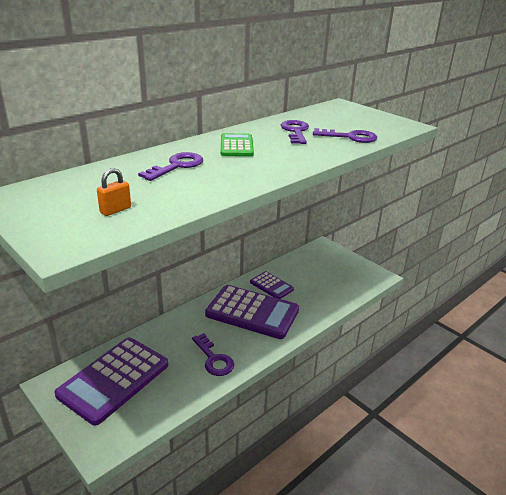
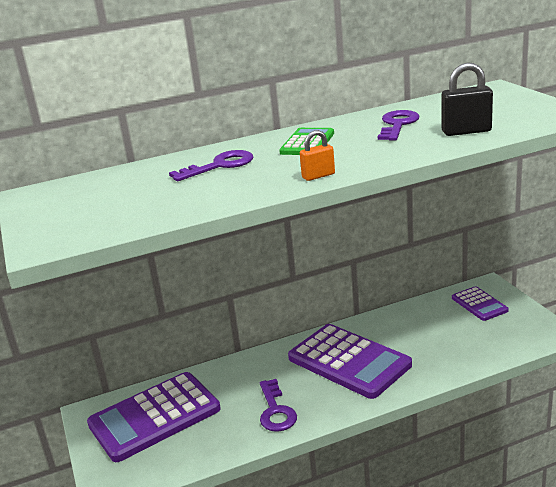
camera: 25 degrees right, 5 degrees down
(115, 210) = (120, 211): orange padlock -> orange padlock (318, 176)
(271, 286) = (390, 331): purple calculator -> purple calculator (479, 304)
(350, 137) = (466, 131): purple key -> black padlock

